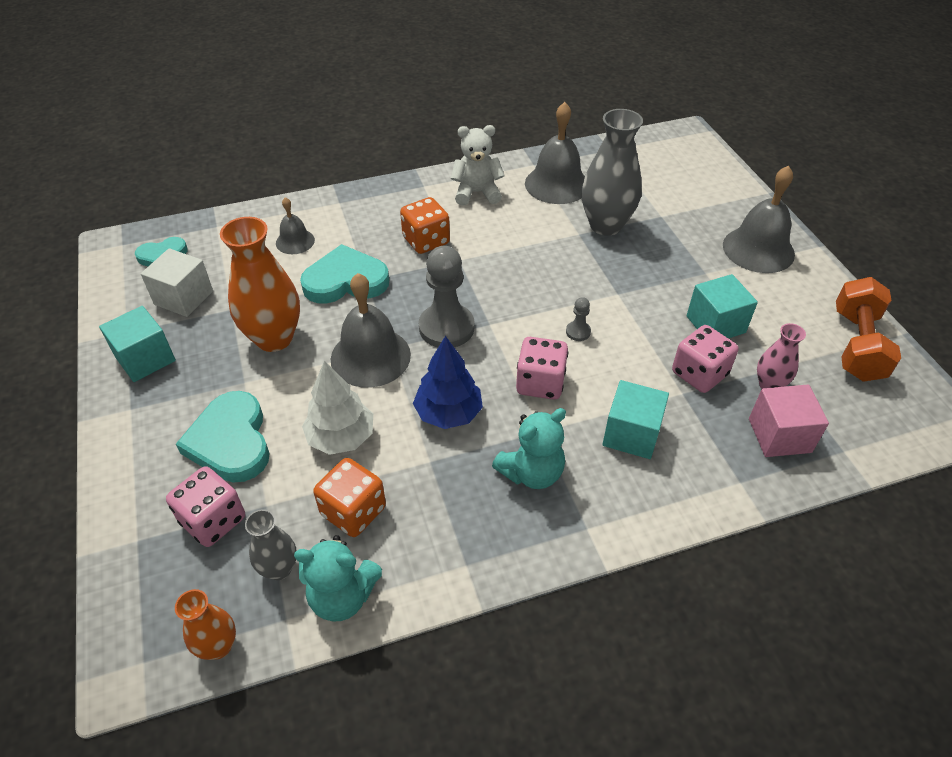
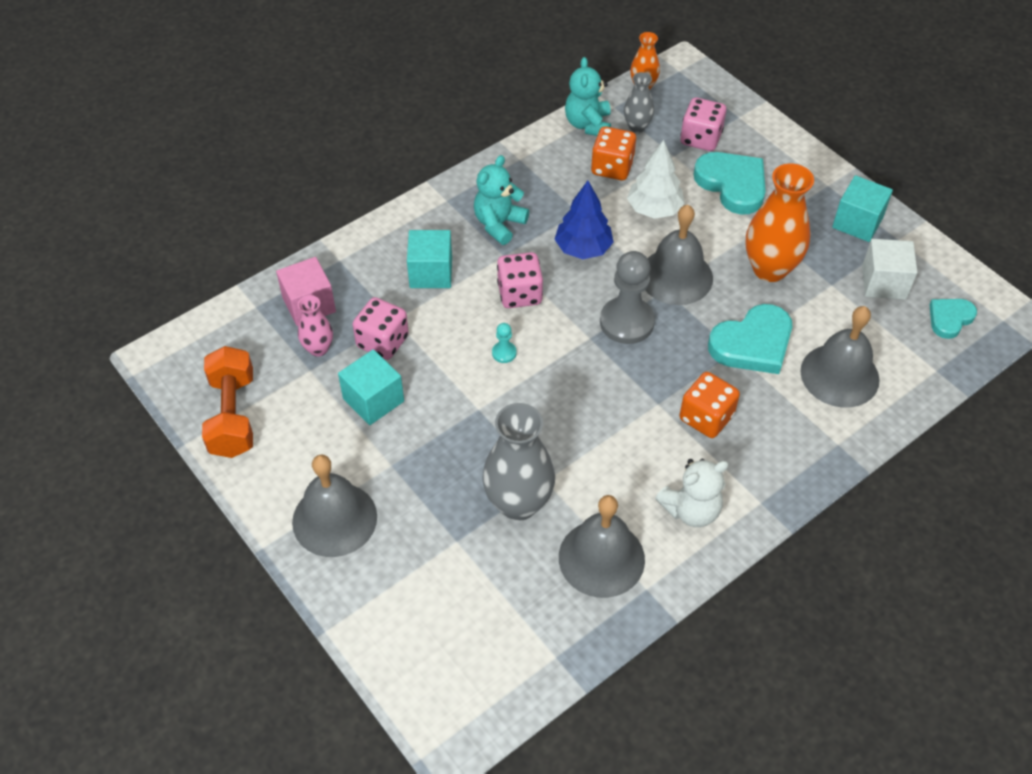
camera: 160 degrees right, 5 degrees up
(295, 241) = (839, 375): grey bell -> grey bell, size x1.80
(342, 596) = (588, 124): turquoise teddy bear -> turquoise teddy bear turned 75 degrees counterclockwise
(578, 332) = (504, 353): grey pawn -> turquoise pawn

